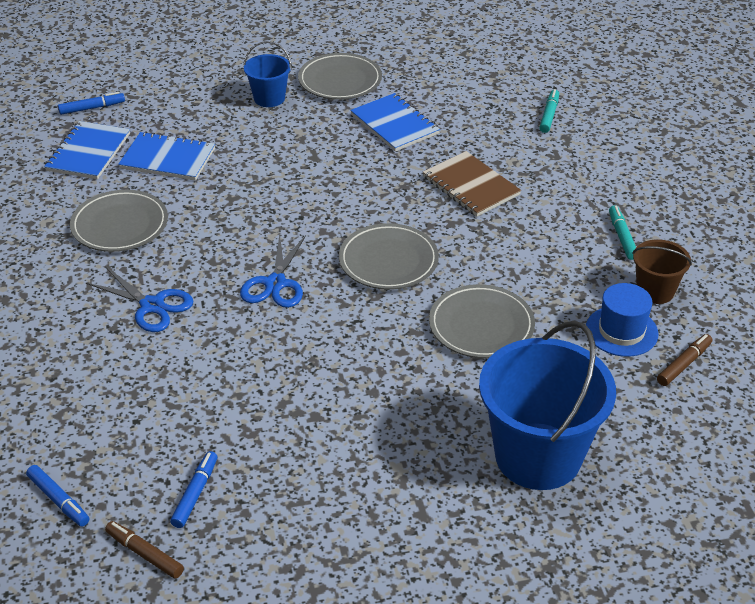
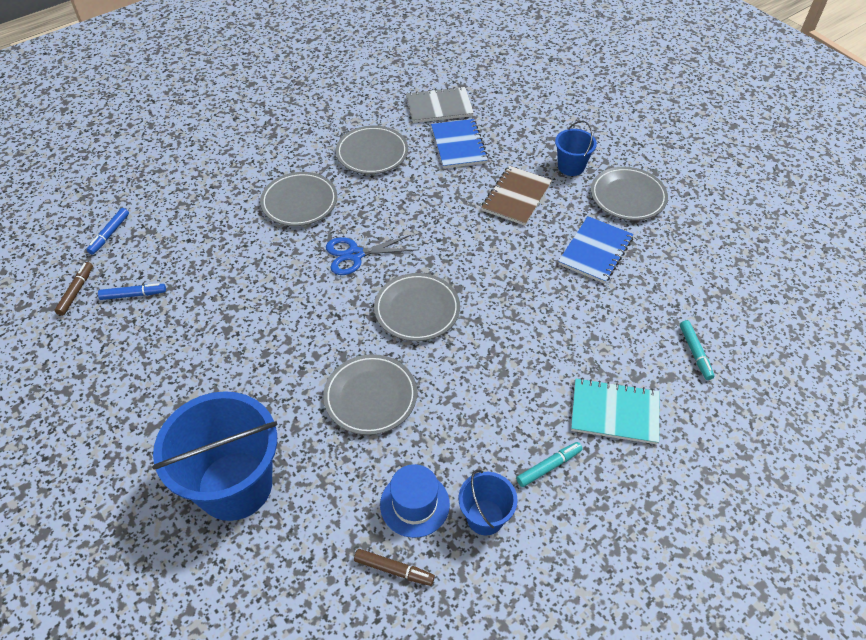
camera: 65 degrees right, 10 degrees up
(88, 152) = (439, 107): blue notebook -> grey notebook
(92, 108) = (488, 87): blue marker -> none
(152, 306) = (299, 202): blue scissors -> grey plate
(471, 186) = (547, 330): brown notebook -> brown notebook (516, 197)
(549, 115) = (695, 353): turquoise marker -> turquoise marker turned 90 degrees clockwise
(586, 181) = (614, 412): none -> turquoise notebook
(655, 291) = (485, 517): brown bucket -> blue bucket

